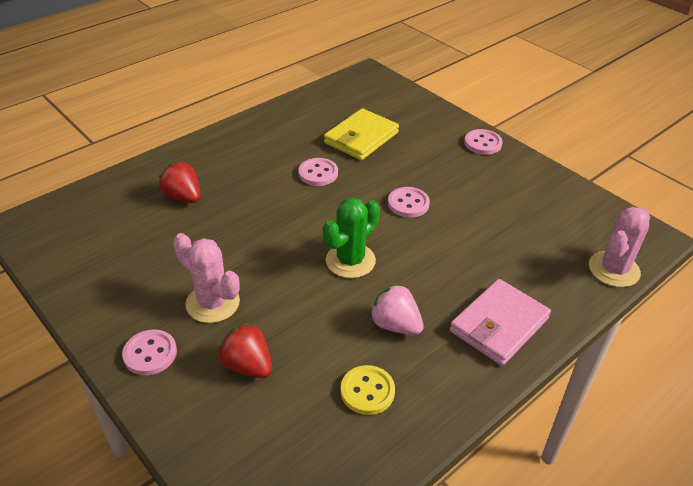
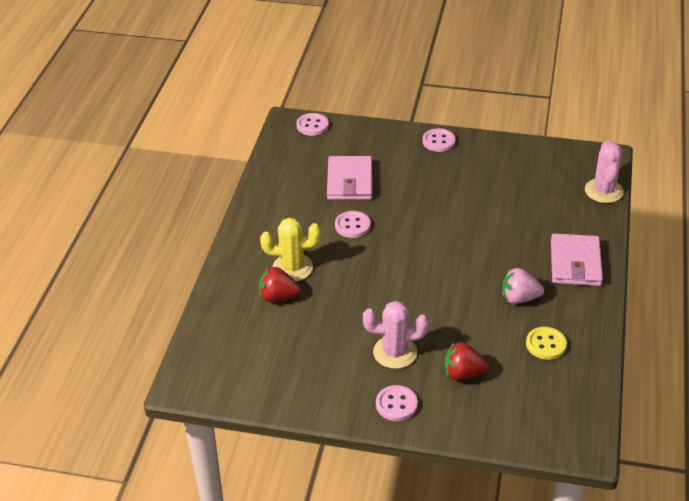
camera: 35 degrees left, 0 degrees up
(225, 181) = (292, 268): none -> yellow cactus
(350, 261) = (447, 274): green cactus -> none
(361, 138) = (349, 181): yellow wallet -> pink wallet
(408, 203) = (439, 214): pink button -> pink button (312, 125)

